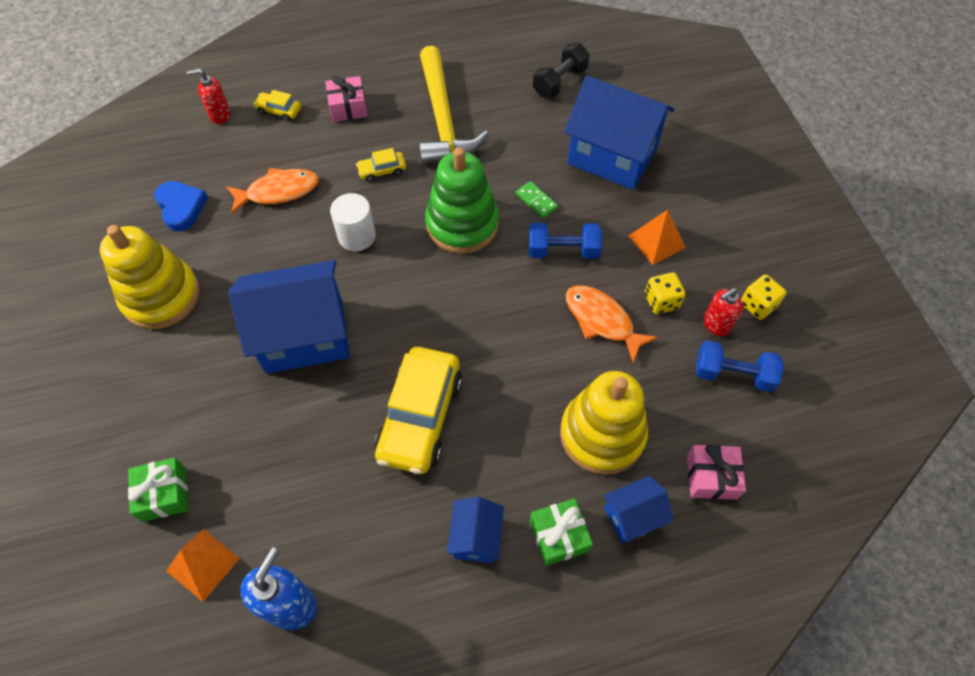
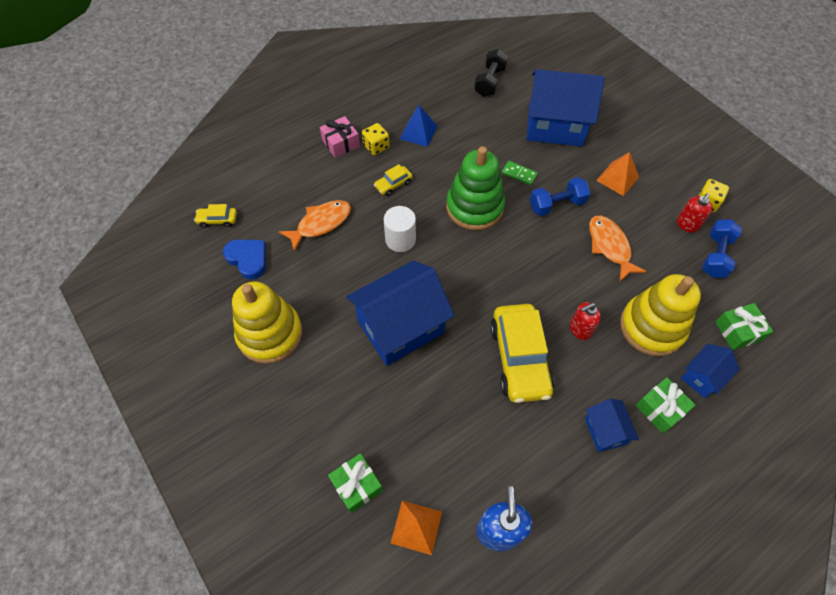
camera: 20 degrees left, 0 degrees up
(220, 115) = (240, 177): red soap dispenser -> red soap dispenser (580, 329)
(279, 111) = (287, 161): yellow car -> yellow car (217, 220)
(443, 119) = (418, 132): yellow hammer -> blue pyramid
(602, 320) = (610, 246): orange fish -> orange fish turned 45 degrees clockwise
(661, 301) = (642, 220): yellow dice -> yellow dice (376, 146)
(711, 477) = (738, 331): pink gift -> green gift
(733, 374) = (715, 256): blue dumbbell -> blue dumbbell turned 60 degrees counterclockwise

